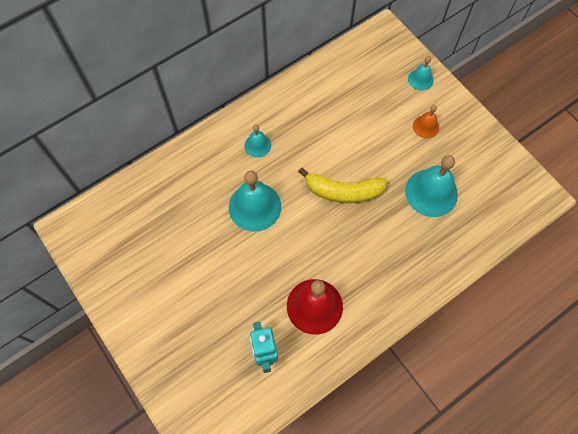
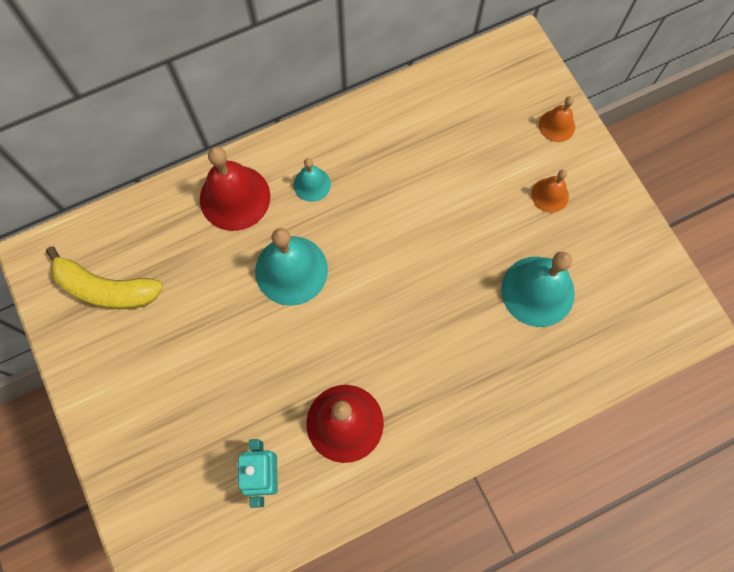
camera: 10 degrees right, 5 degrees up
(204, 163) = (235, 197): none -> red bell
(343, 191) = (416, 269): yellow banana -> yellow banana (106, 289)
(420, 79) = (557, 125): turquoise bell -> orange bell

